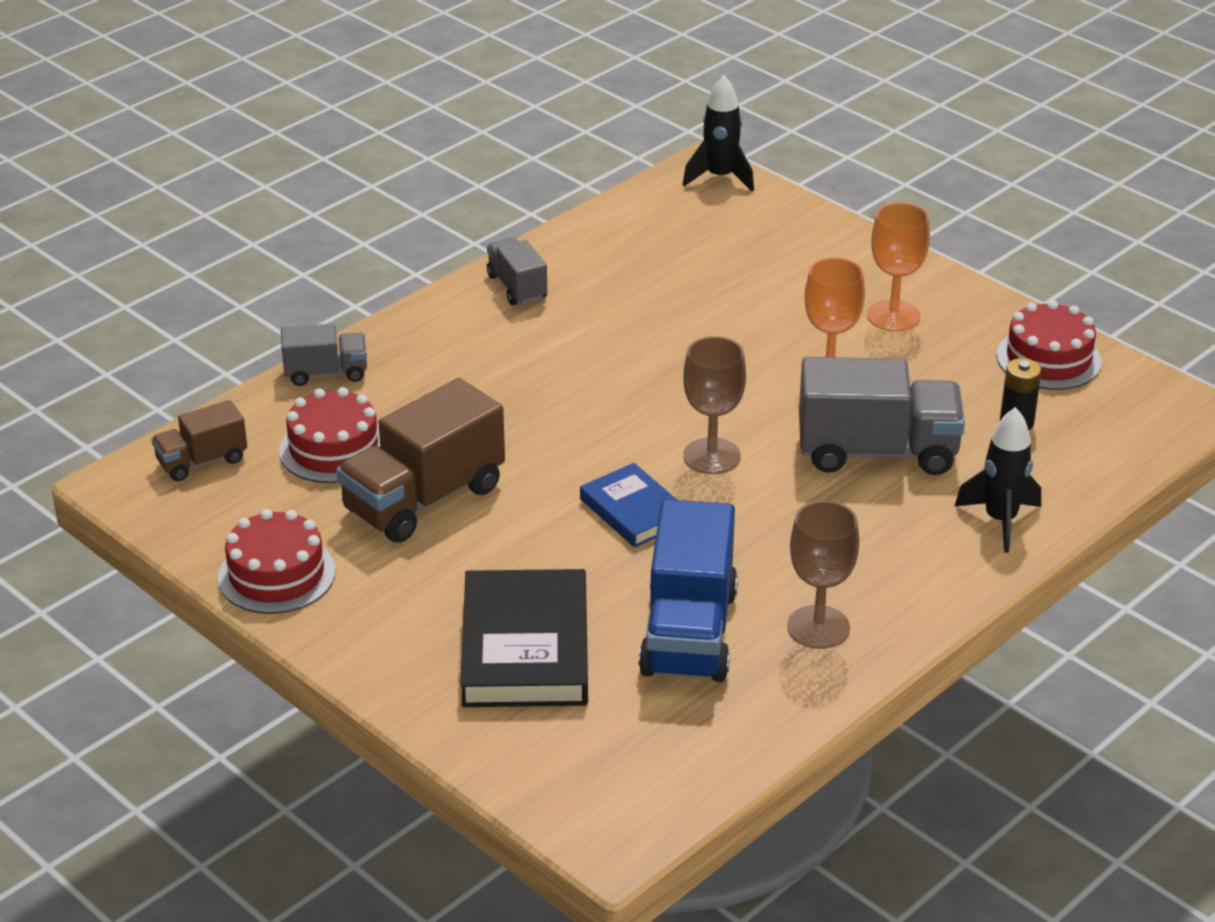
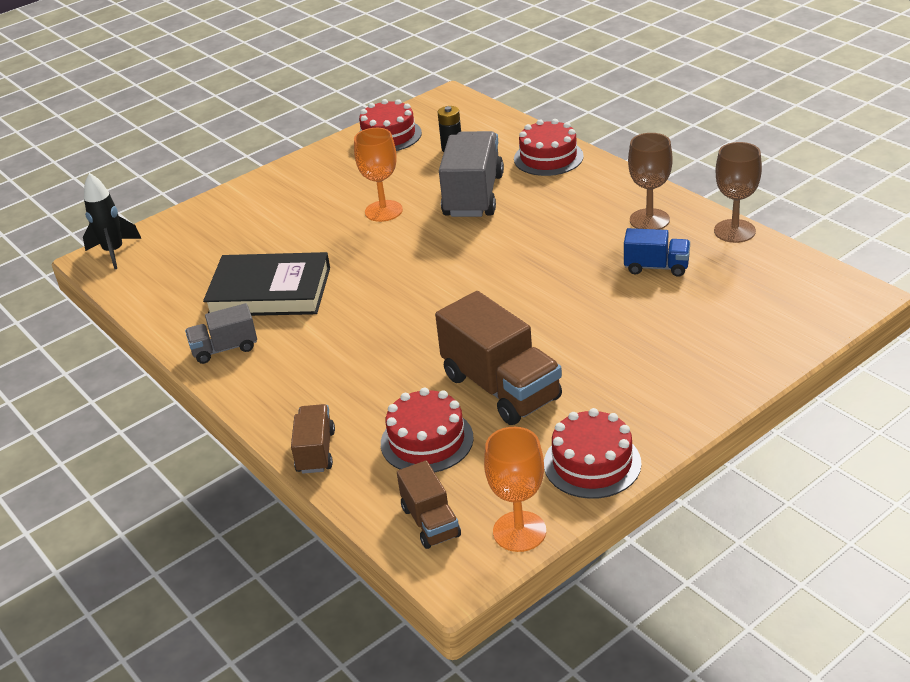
camera: 80 degrees left, 0 degrees up
(326, 373) = (316, 451): grey truck -> brown truck
(525, 647) = (675, 334): black book -> black book (270, 291)
(634, 510) = (525, 289): blue book -> none
(689, 633) = (656, 267): blue truck -> blue truck, size x0.54
(711, 456) = (468, 257): brown goblet -> brown goblet (734, 231)
(893, 316) = (324, 186): orange goblet -> orange goblet (519, 531)
(1000, 521) = (548, 157): black rocket -> red cake

